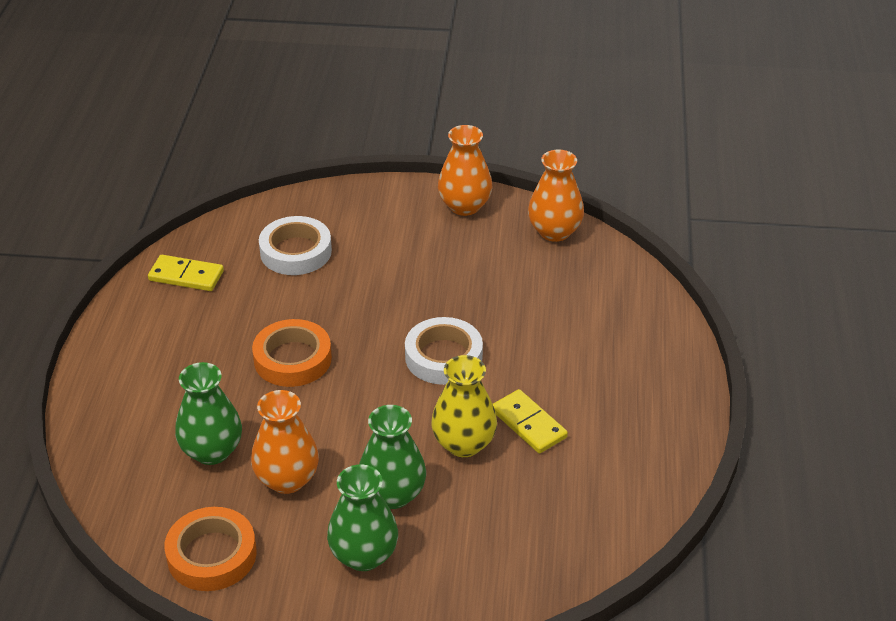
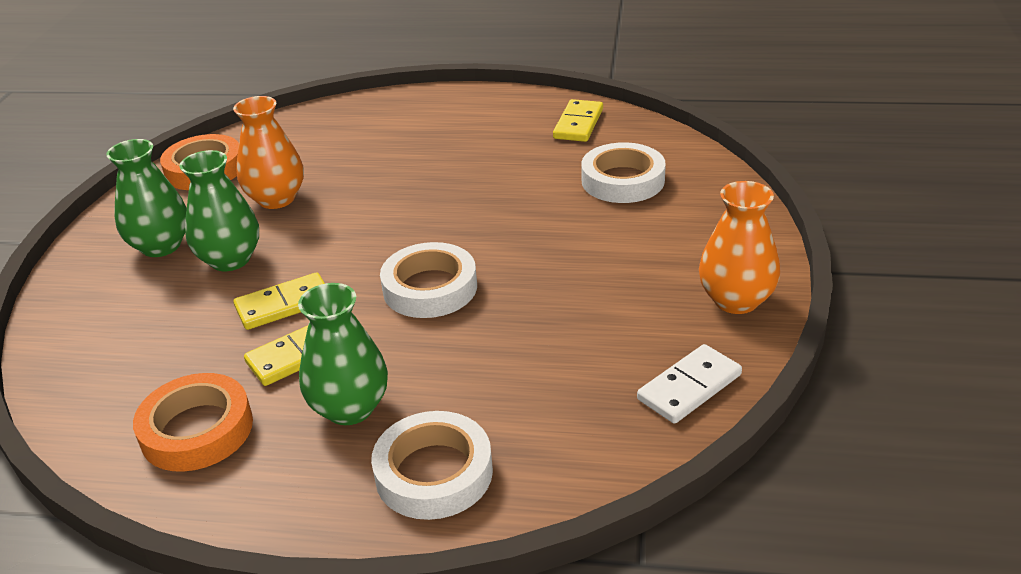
camera: 95 degrees right, 5 degrees down
(212, 451) = (327, 159): green vase -> green vase (350, 408)
(292, 359) = (444, 190): orange tape -> orange tape (197, 430)
(464, 444) = (284, 305): yellow vase -> yellow domino
(554, 231) = (689, 387): orange vase -> white domino
(642, 340) = (434, 473): none -> white tape

